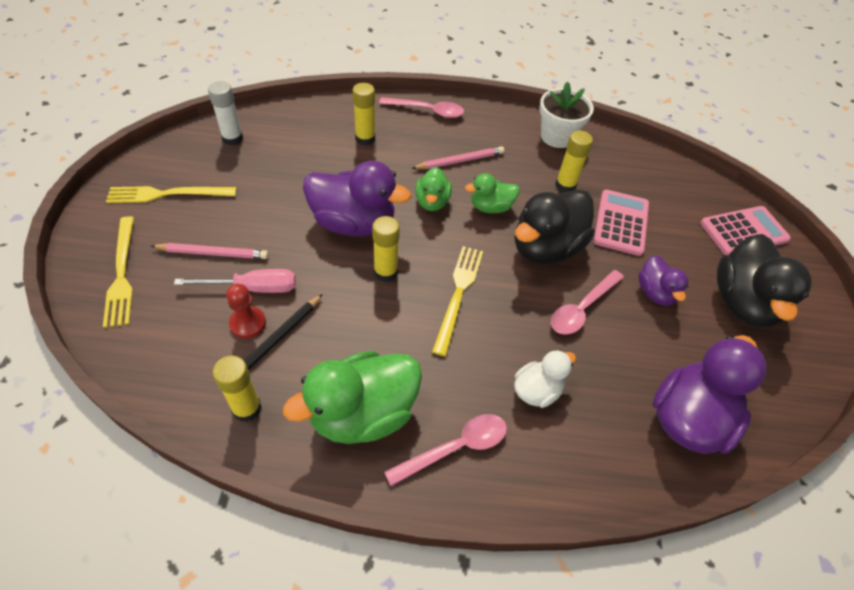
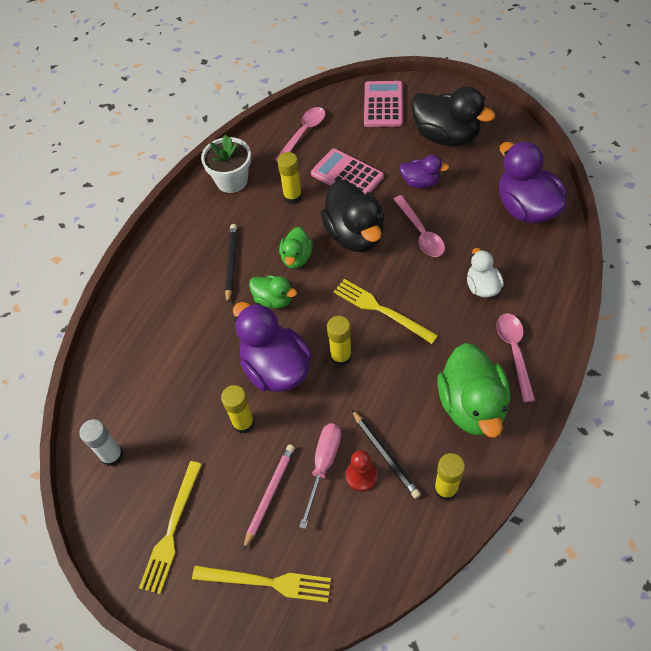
camera: 60 degrees left, 5 degrees up
(354, 223) = (275, 368): purple duck -> purple duck turned 75 degrees counterclockwise
(365, 139) = (167, 333): yellow glue stick -> yellow glue stick (243, 423)
(427, 111) = (150, 269): pink spoon -> pink spoon (303, 133)
(460, 161) = (231, 263): pink pencil -> black pencil

